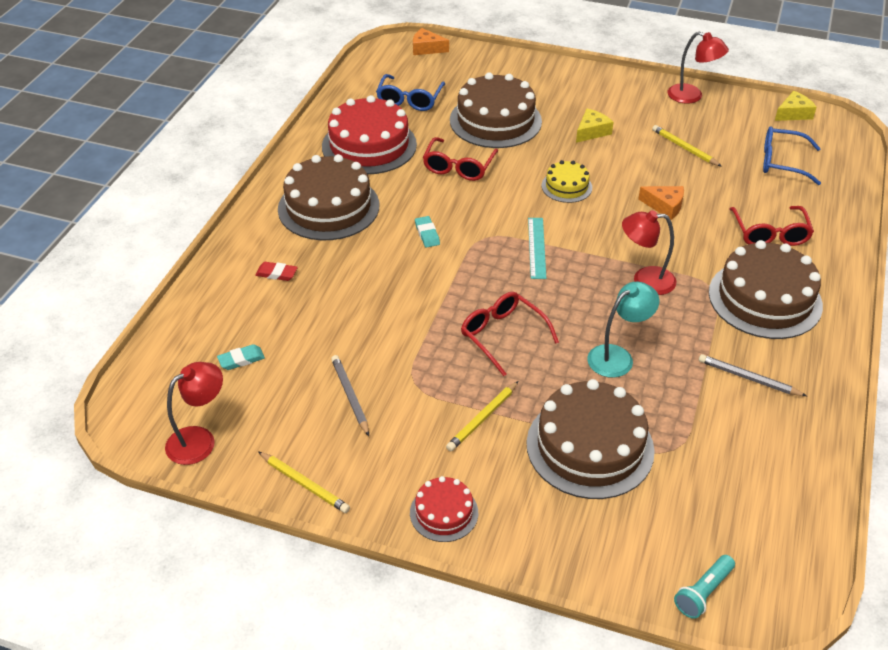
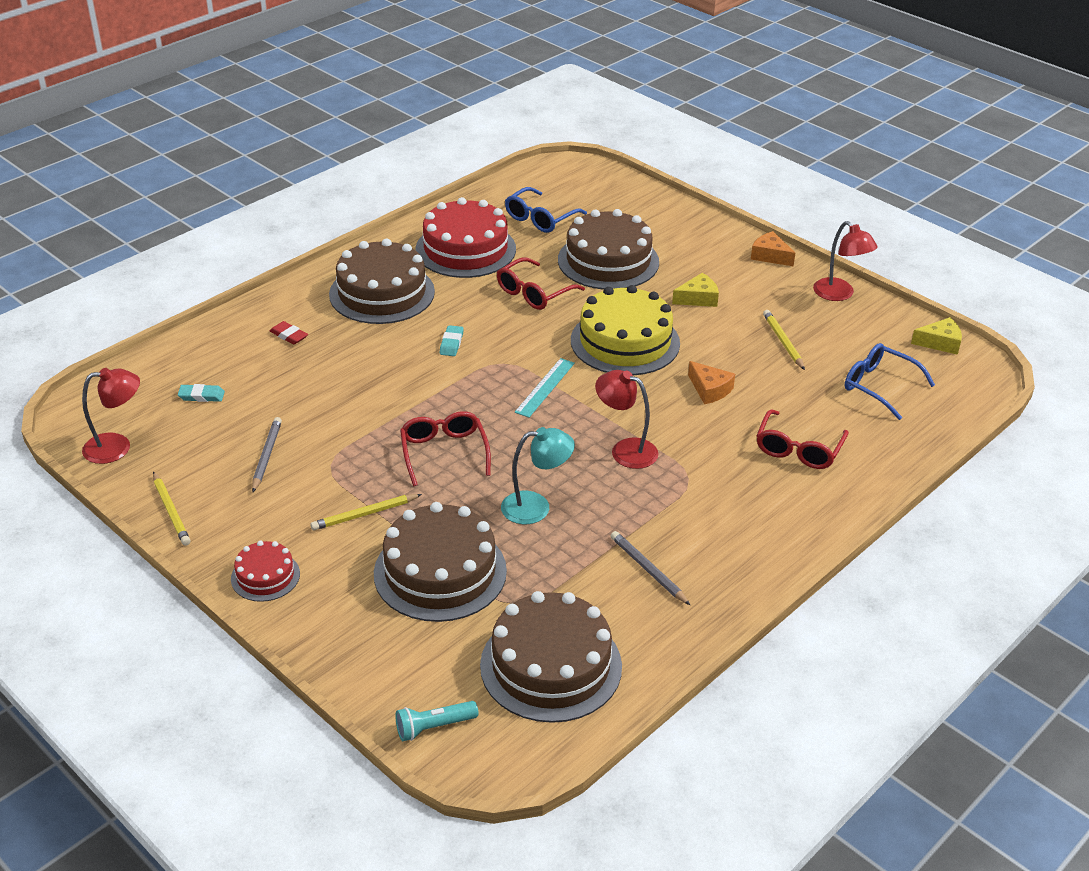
camera: 25 degrees right, 5 degrees down
(426, 48) = (599, 175): orange cheese -> orange cheese (770, 256)
(566, 186) = (625, 342): yellow cake -> yellow cake, size x1.95
(765, 299) = (734, 506): brown cake -> brown cake (551, 665)

